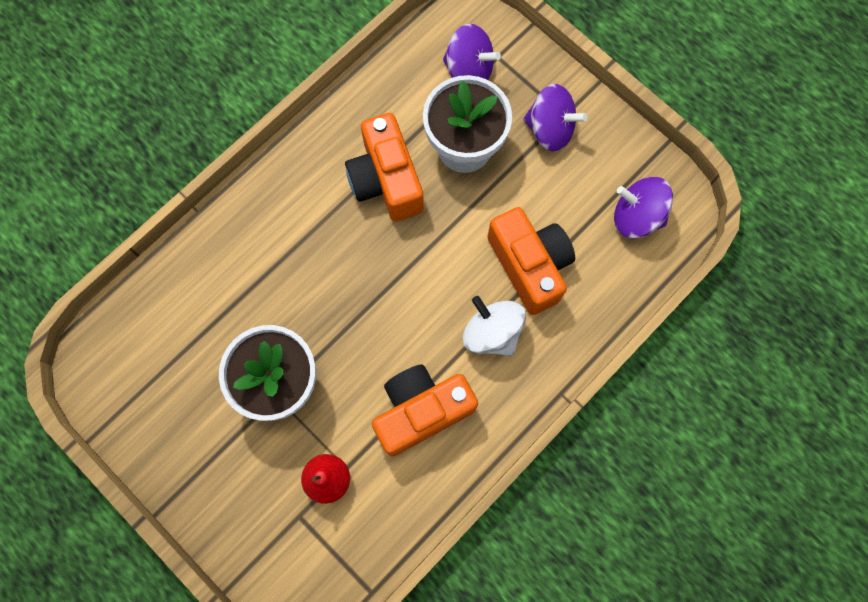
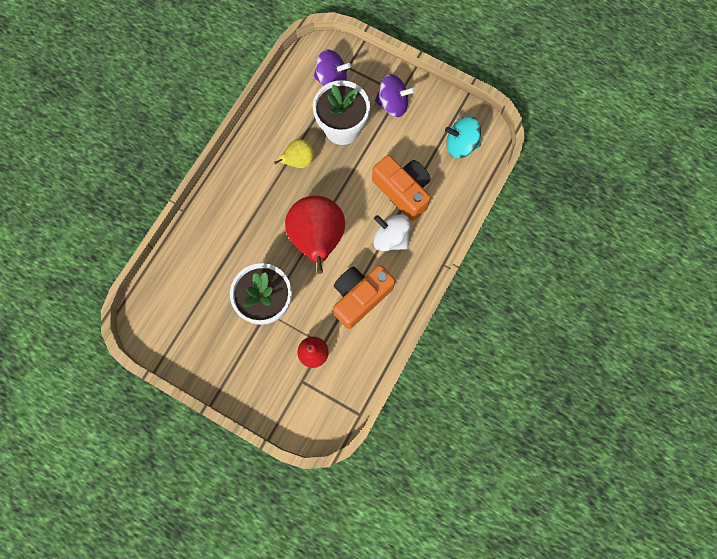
camera: 15 degrees left, 0 degrees up
(382, 305) = (317, 239): none -> red pear
(386, 180) = (298, 161): orange camera -> yellow pear
(636, 216) = (460, 145): purple spinning top -> turquoise spinning top

